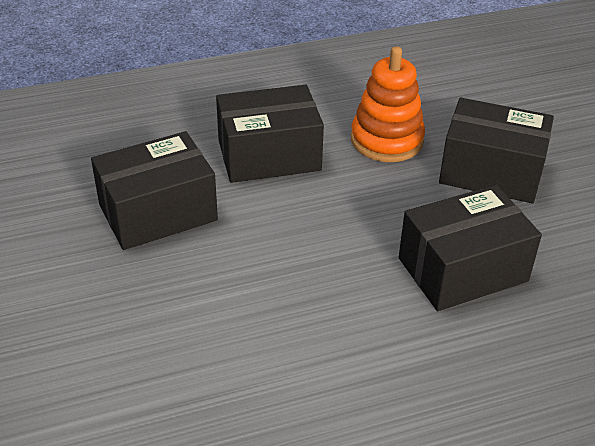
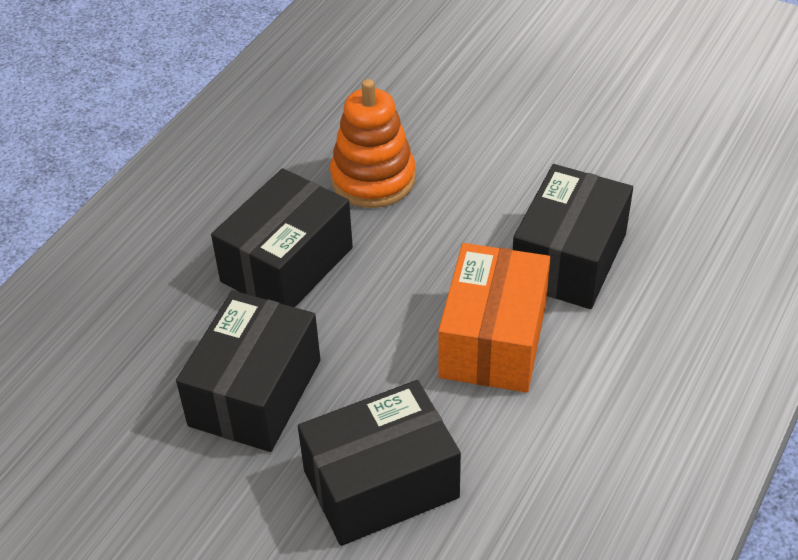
camera: 40 degrees left, 5 degrees up
(341, 283) = (493, 340): none -> orange box
(491, 172) = (492, 154): black box -> black box (381, 484)

